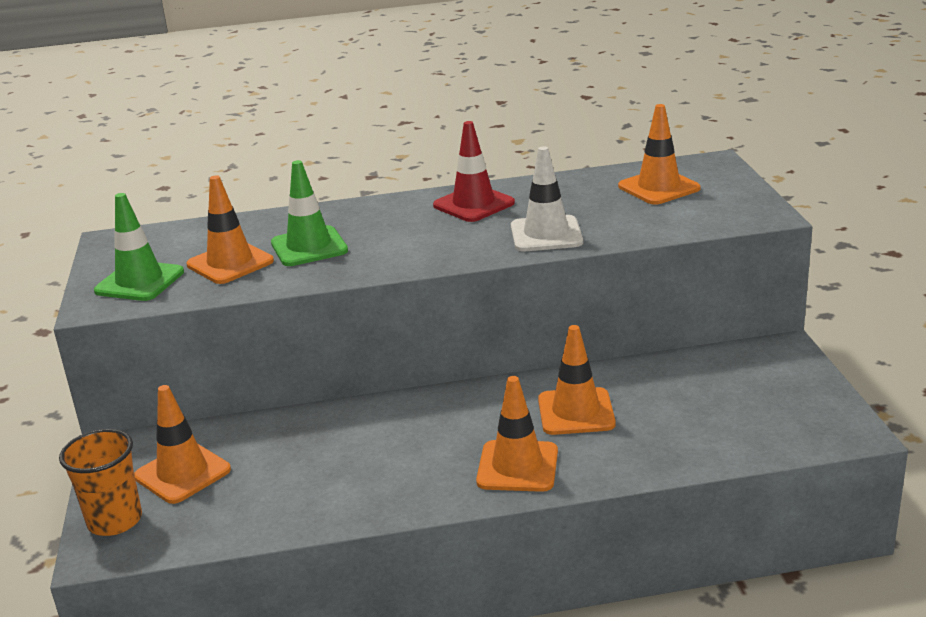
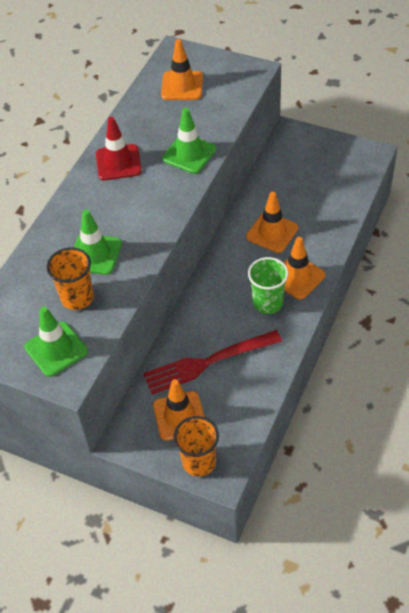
camera: 55 degrees left, 25 degrees up
(230, 263) = (77, 297): orange traffic cone -> orange cup
(291, 458) = (208, 362): none -> red fork
(442, 461) = (267, 303): none -> green cup
(546, 234) = (189, 154): white traffic cone -> green traffic cone

